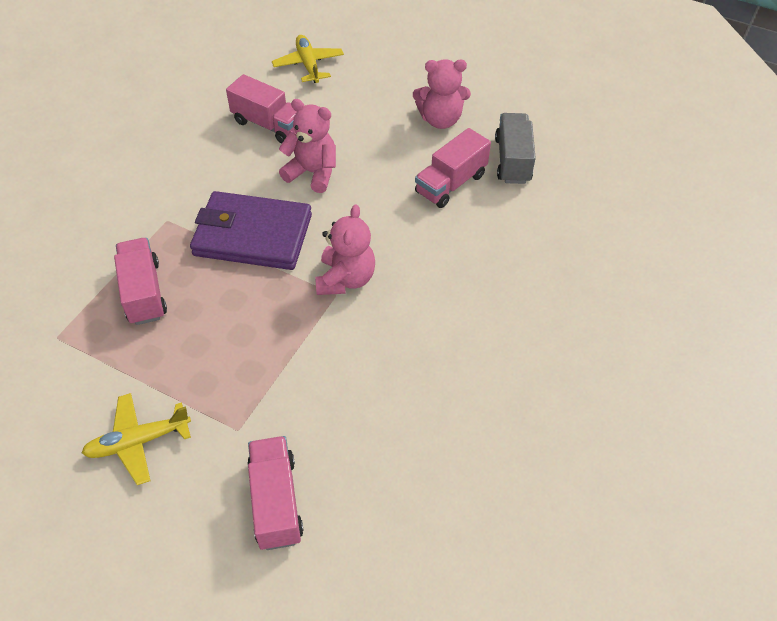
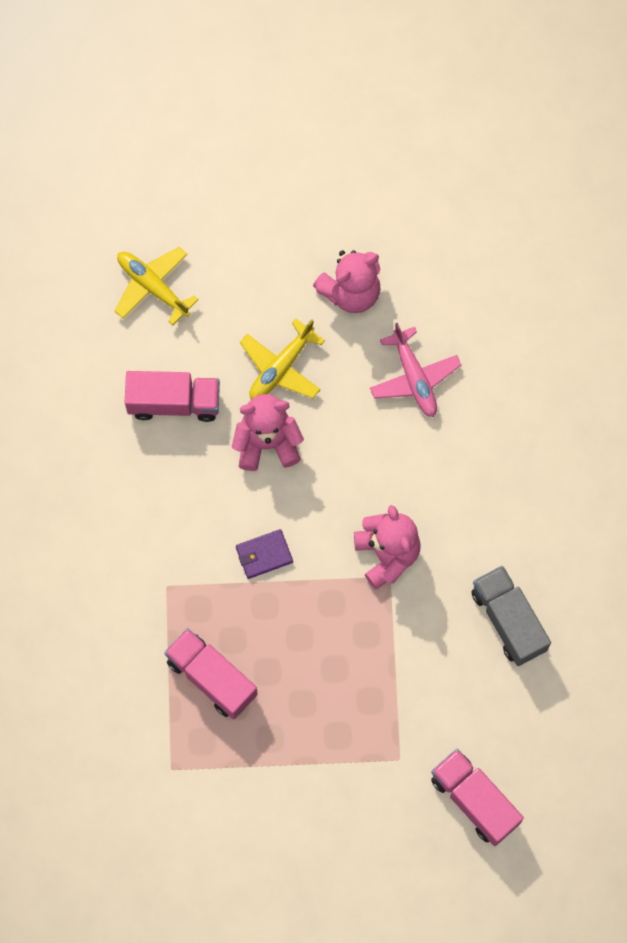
camera: 30 degrees left, 20 degrees up
(138, 442) = (325, 819): yellow plane -> yellow plane (281, 368)
(252, 235) = (264, 555): purple wallet -> purple wallet, size x0.42
(450, 183) = (414, 378): pink truck -> pink plane
(512, 160) = (458, 310): grey truck -> grey truck (508, 620)

